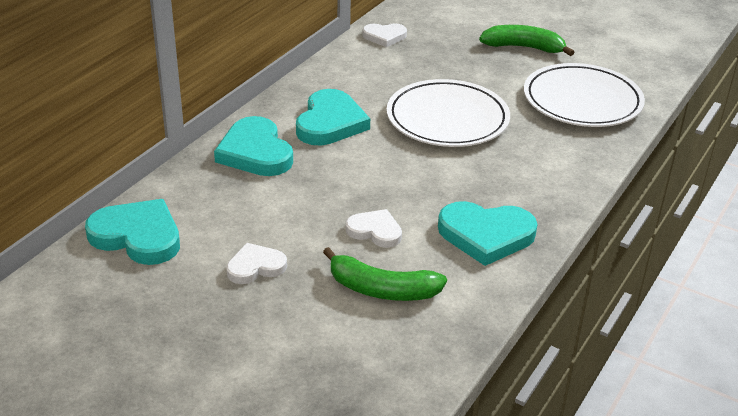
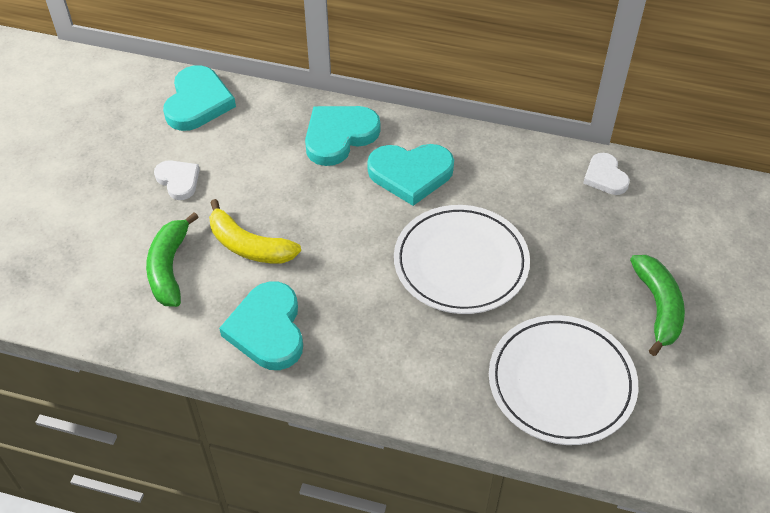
camera: 75 degrees right, 15 degrees up
(375, 231) = (249, 246): white heart -> yellow banana

